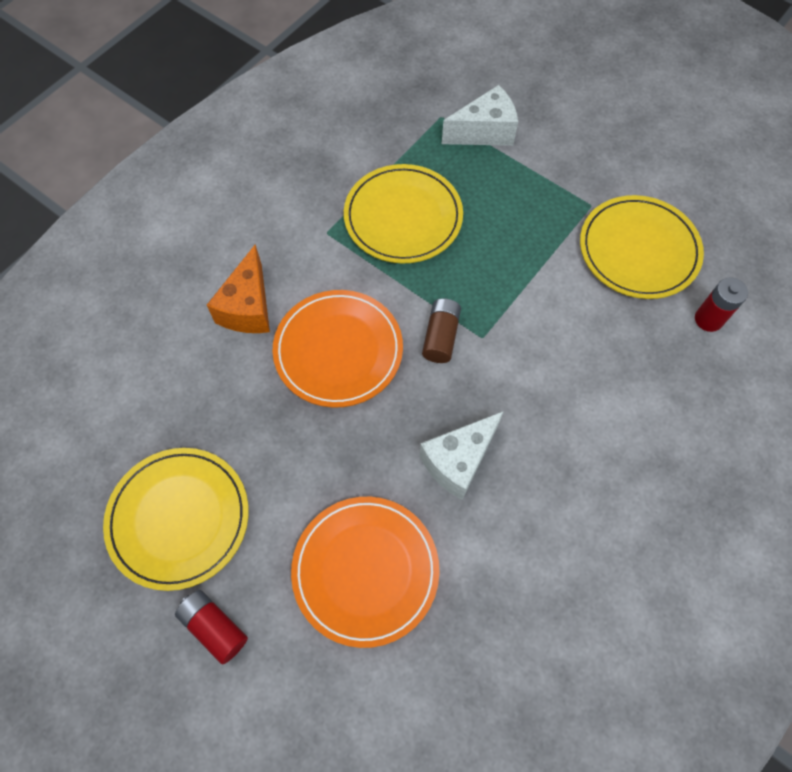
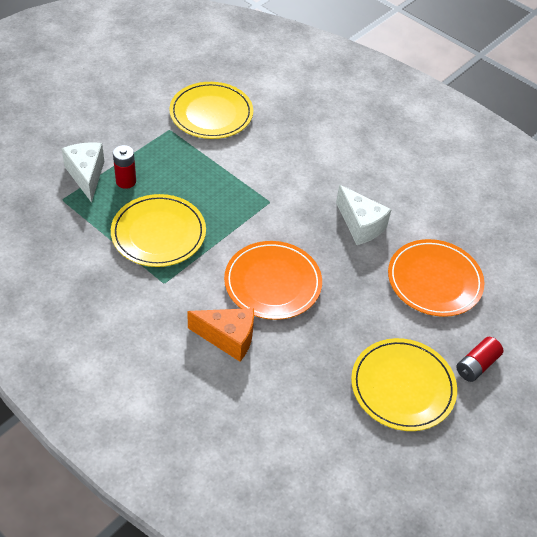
camera: 90 degrees left, 15 degrees down
(441, 336) = (267, 223): brown battery -> none
(708, 319) = (268, 93): red battery -> red battery (126, 181)

